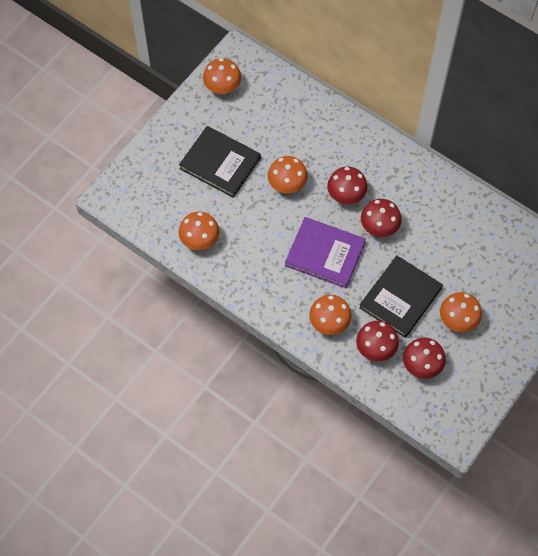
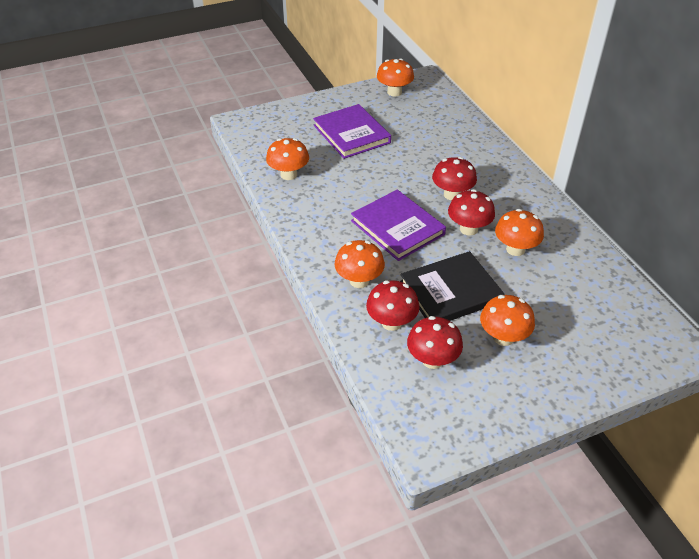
camera: 30 degrees right, 20 degrees down
(220, 163) = (351, 134): black book -> purple book
(287, 185) = (400, 168): orange mushroom -> orange mushroom (515, 249)

